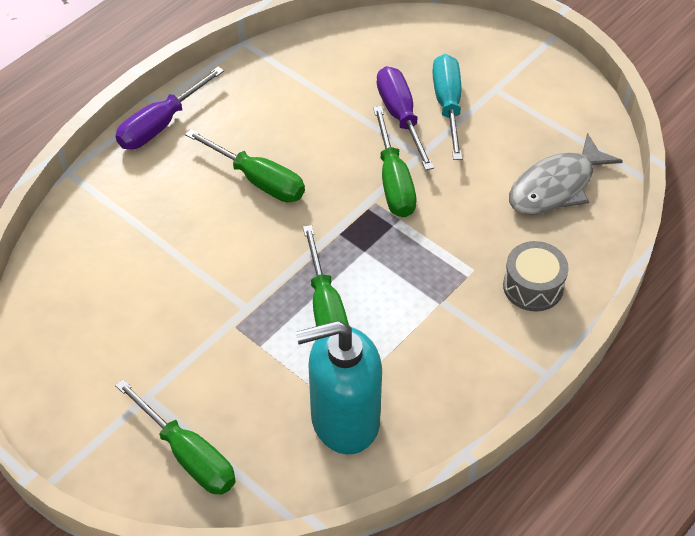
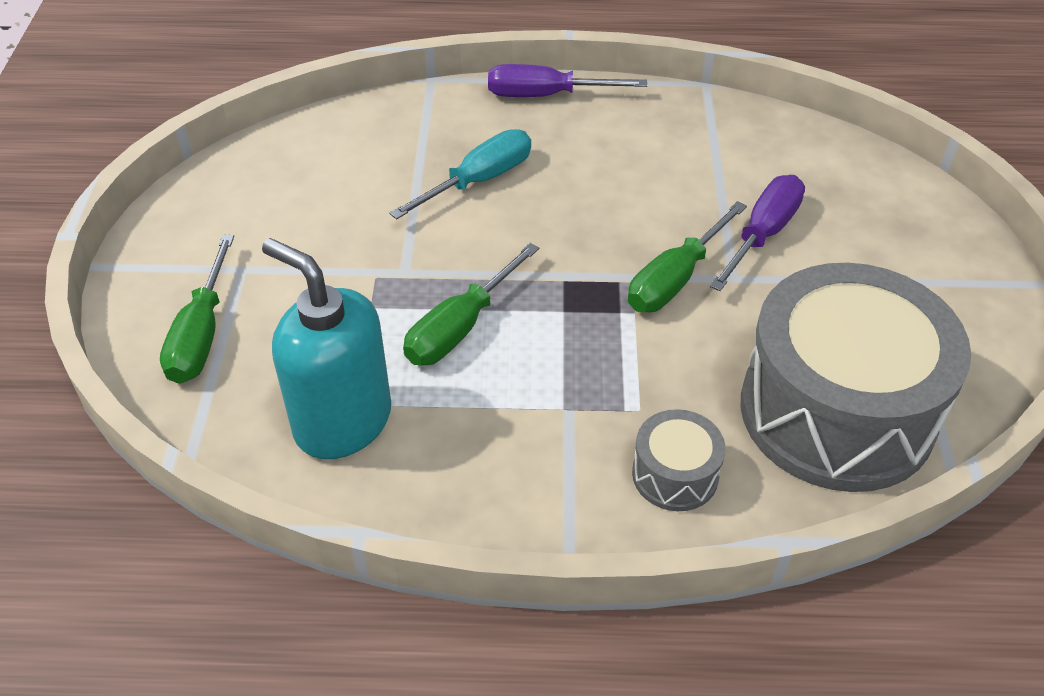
camera: 50 degrees right, 5 degrees down
(258, 180) = (560, 189): green screwdriver -> none
(448, 105) = (825, 259): turquoise screwdriver -> turquoise screwdriver (478, 181)
(556, 186) = (837, 411): grey fish -> grey drum

